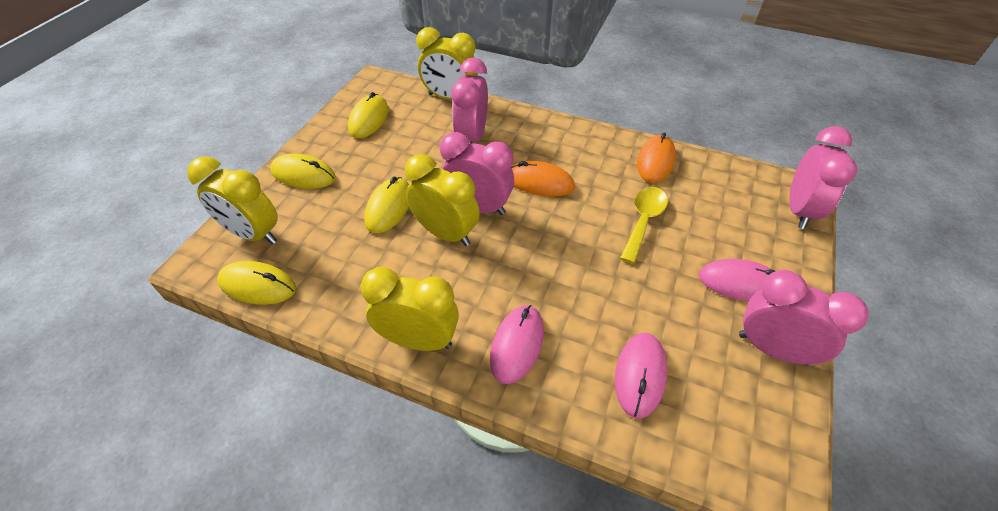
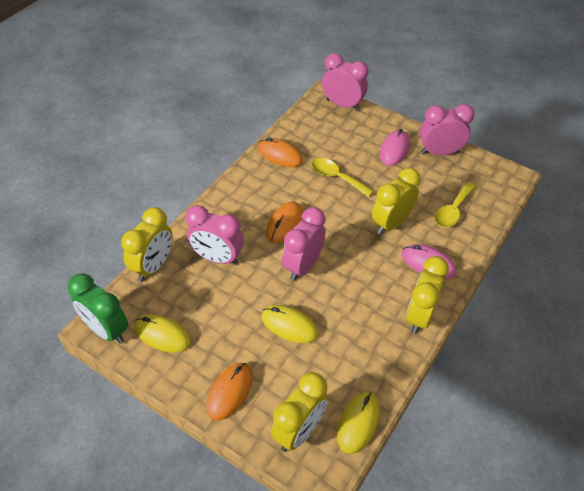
camera: 80 degrees left, 0 degrees up
(303, 175) = (229, 392): yellow mouse -> orange mouse
(371, 86) = (106, 330): none -> green clock
(446, 233) = (326, 289): yellow clock -> yellow clock (391, 223)
(640, 375) = (452, 211): pink mouse -> yellow spoon
(772, 349) = (439, 152): pink clock -> pink clock turned 45 degrees clockwise

